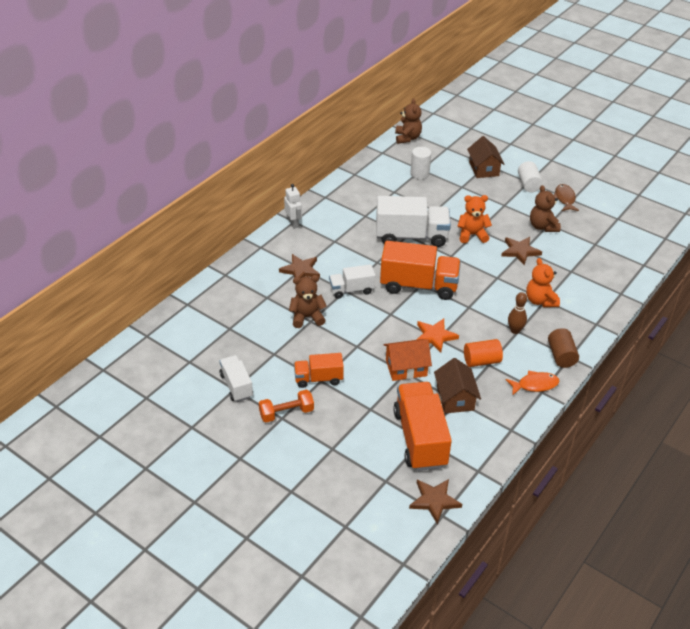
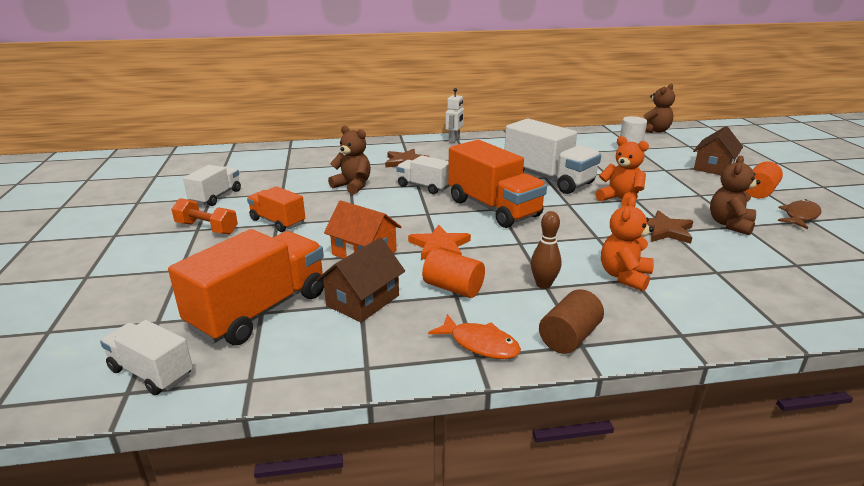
camera: 45 degrees right, 15 degrees down
(434, 501) = (151, 372): brown star -> white truck
(528, 184) = (759, 192): white cylinder -> orange cylinder

